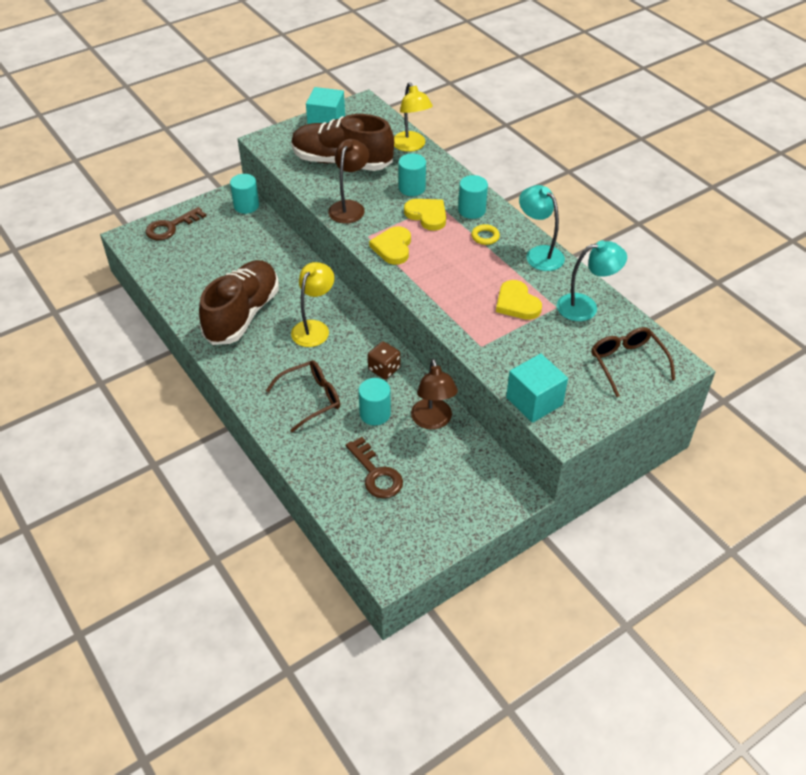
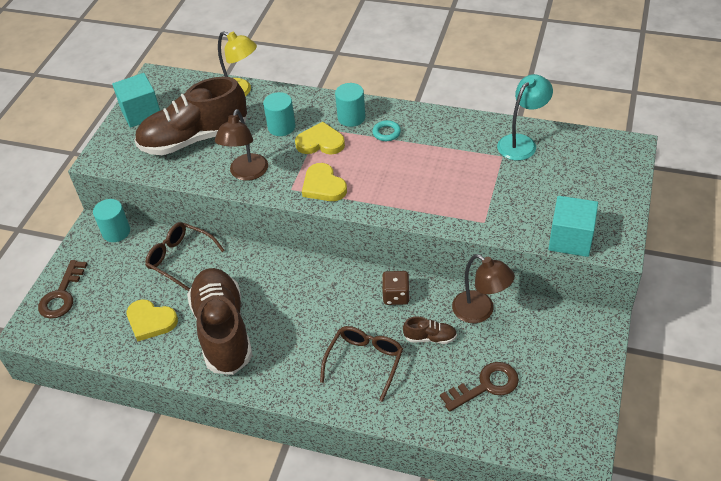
camera: 35 degrees left, 0 degrees up
(314, 328) = (300, 300): yellow lamp -> none
(349, 207) = (246, 173): brown lamp -> brown lamp turned 150 degrees counterclockwise
(375, 413) = (430, 337): turquoise cylinder -> brown shoe
(376, 474) = (486, 386): brown key -> brown key turned 45 degrees counterclockwise
(485, 237) = (386, 133): yellow ring -> turquoise ring
(517, 303) = (471, 171): yellow heart -> yellow heart (151, 321)
(539, 254) = (442, 122): turquoise lamp -> none
(627, 363) = (597, 167): brown glasses -> brown glasses (180, 258)

